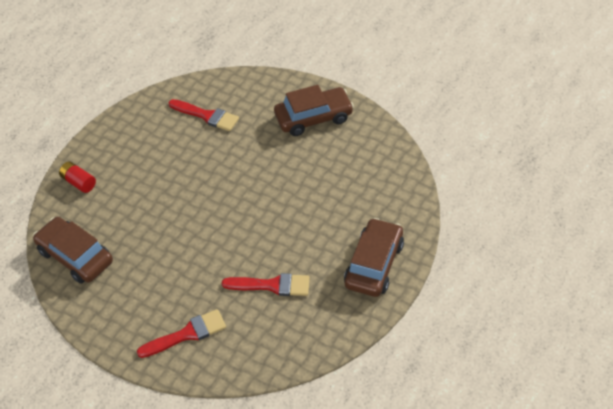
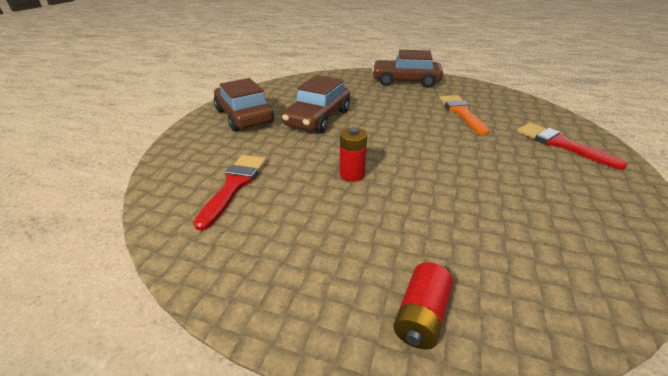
camera: 105 degrees left, 15 degrees down
(75, 256) = (573, 266): brown car -> brown car (318, 118)
(196, 177) = (352, 174): none -> red battery
(272, 285) = (461, 112): red brush -> orange brush

